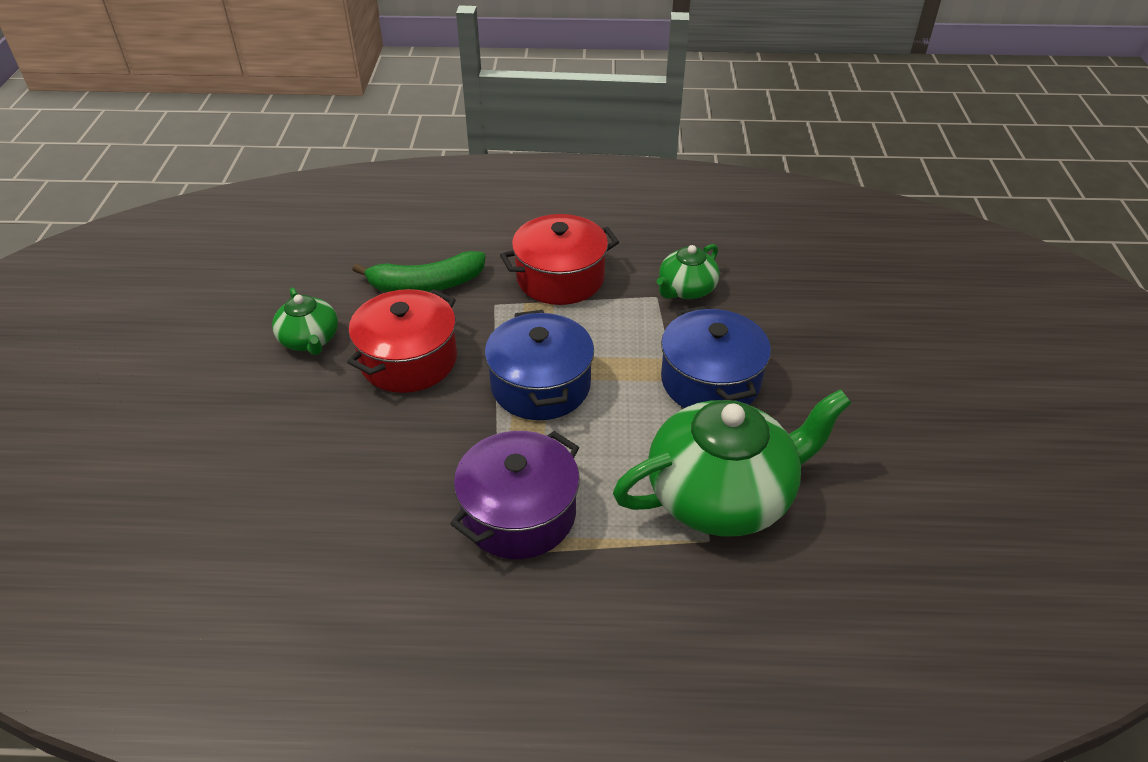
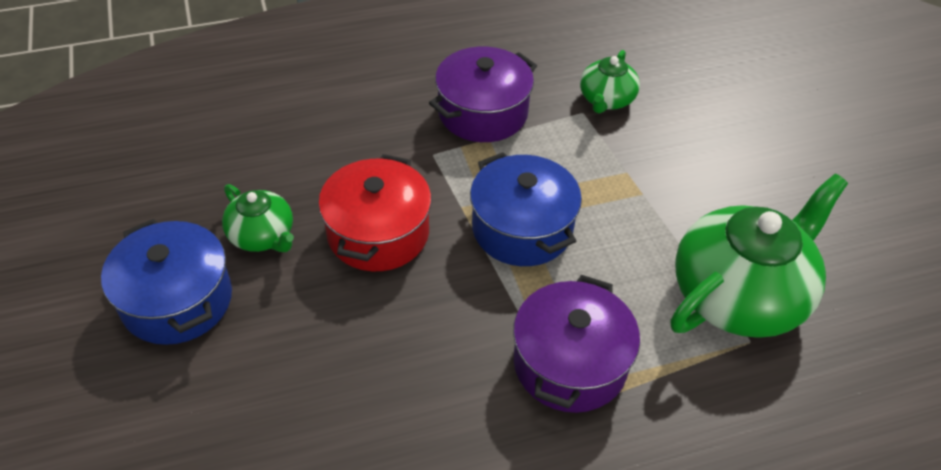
camera: 20 degrees left, 5 degrees up
(426, 285) = (353, 148): green banana -> none
(560, 278) = (483, 113): red pot -> purple pot
(710, 381) = (674, 186): blue pot -> blue pot (177, 300)

